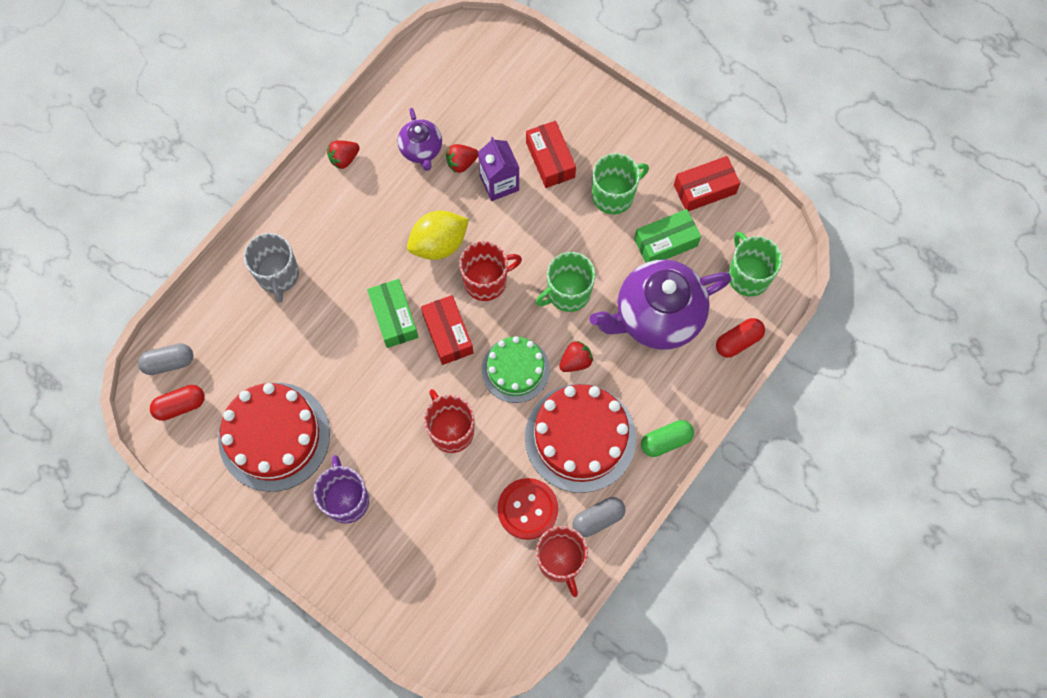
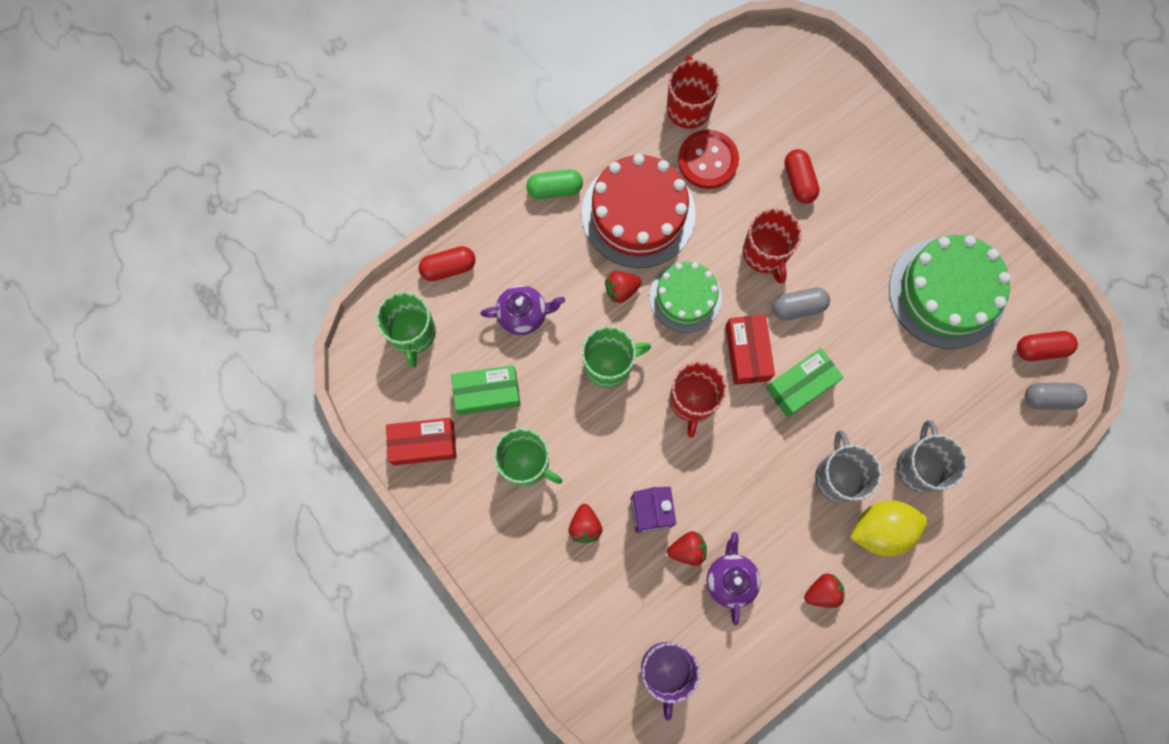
camera: 165 degrees left, 5 degrees up
(274, 436) = (946, 292): red cake -> green cake
(346, 499) = (883, 213): purple mug -> purple mug (665, 669)
(347, 250) = (838, 477): none -> grey mug
(394, 317) = (801, 385): green box -> green box turned 60 degrees clockwise
(434, 511) = (799, 181): none -> red capsule
(439, 244) = (735, 457): yellow lemon -> yellow lemon (881, 529)
(486, 281) = (692, 400): red mug -> red mug turned 75 degrees counterclockwise
(550, 160) = (585, 526): red box -> red strawberry
(598, 519) = (642, 135): grey capsule -> grey capsule (798, 307)
(614, 195) = (526, 463): green mug -> green mug turned 135 degrees counterclockwise
(656, 317) = (523, 315): purple teapot -> purple teapot, size x0.52

